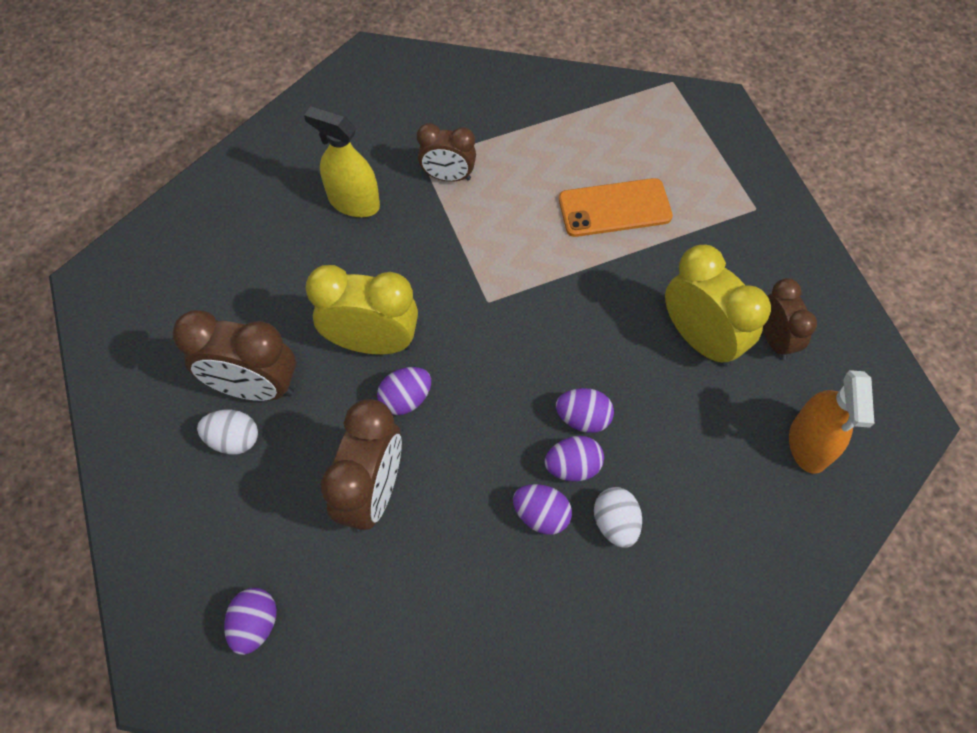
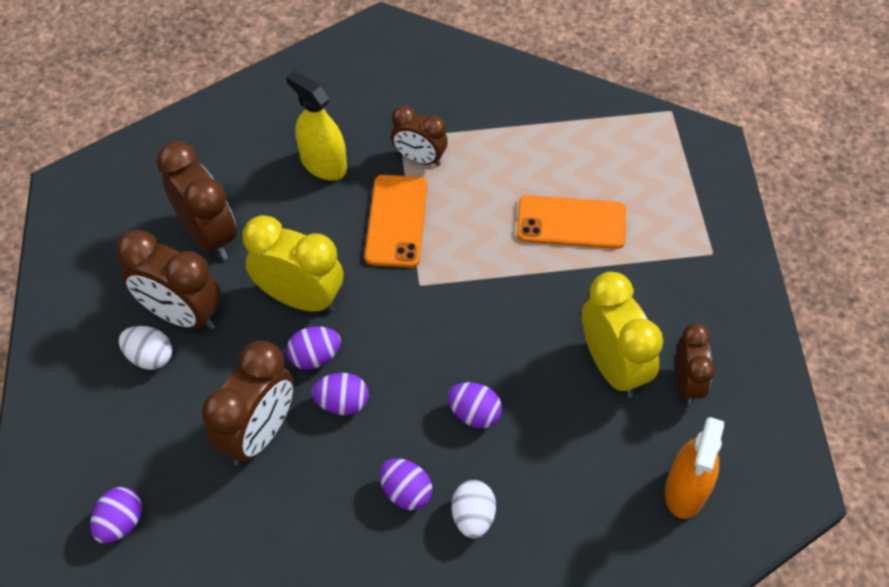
camera: 15 degrees right, 5 degrees down
(258, 299) = (208, 235): none -> brown clock
(444, 243) = (396, 221): none -> orange phone
(572, 466) = (450, 455): purple egg -> purple egg (342, 403)

